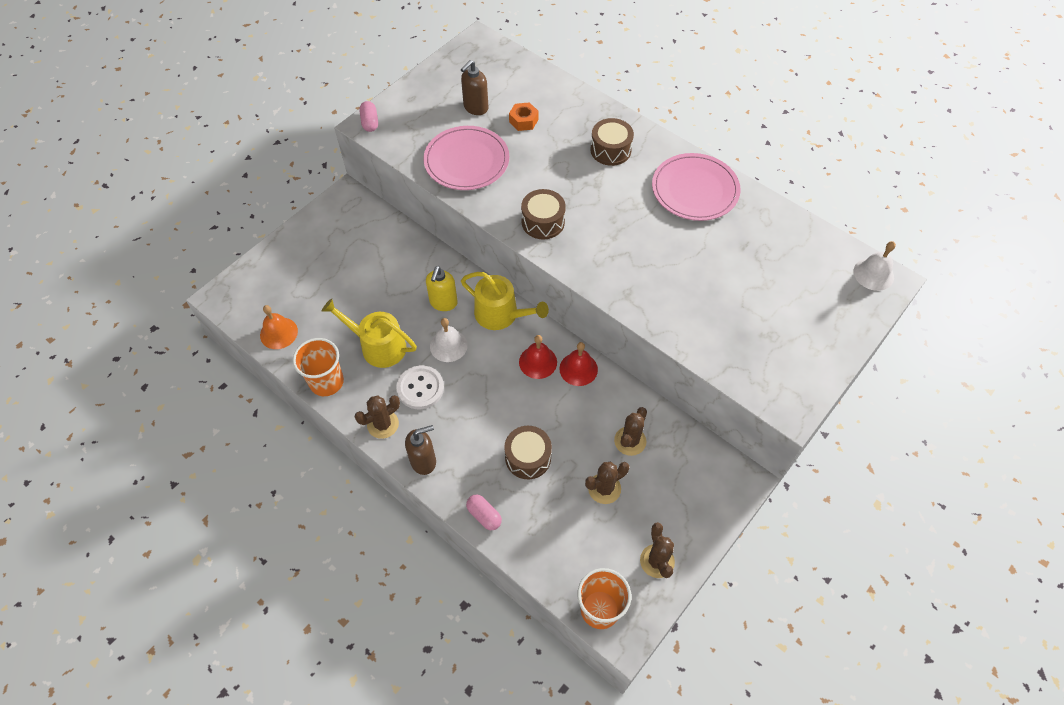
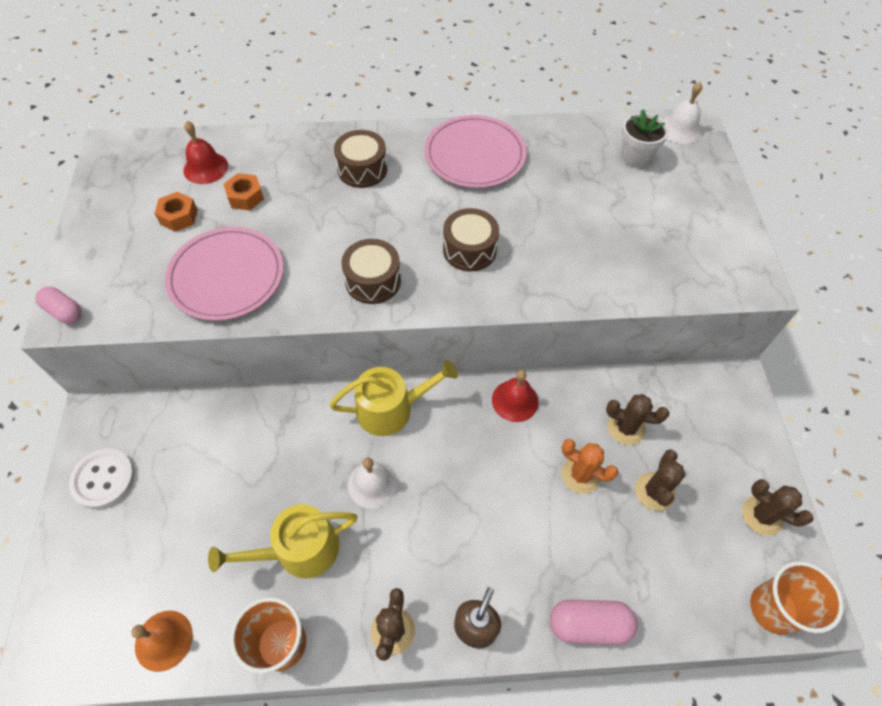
camera: 45 degrees left, 0 degrees up
(420, 388) = (391, 554): white button -> white button (103, 479)
(443, 303) = (322, 445): yellow soap dispenser -> none
(475, 108) = (179, 216): brown soap dispenser -> orange nut
(484, 515) = (589, 624): pink capsule -> pink capsule, size x1.52
(528, 457) = (563, 526): brown drum -> brown drum (469, 249)
(538, 362) = (473, 425): red bell -> red bell (205, 168)
(570, 441) = (580, 475): none -> orange cactus
(630, 441) = (626, 428): brown cactus -> brown cactus turned 60 degrees counterclockwise
(810, 269) = (635, 157): none -> white flower pot

